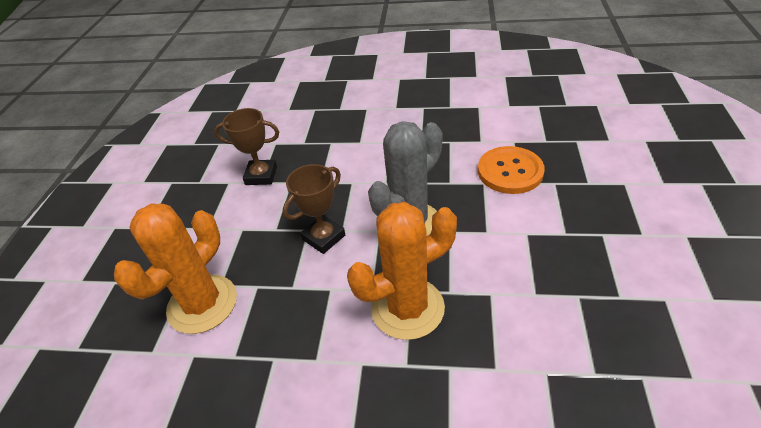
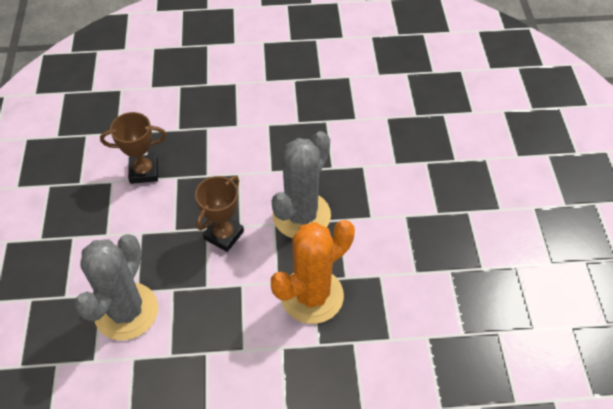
camera: 15 degrees left, 10 degrees up
(202, 304) = (126, 311): orange cactus -> grey cactus
(510, 171) = (386, 152): orange button -> none

